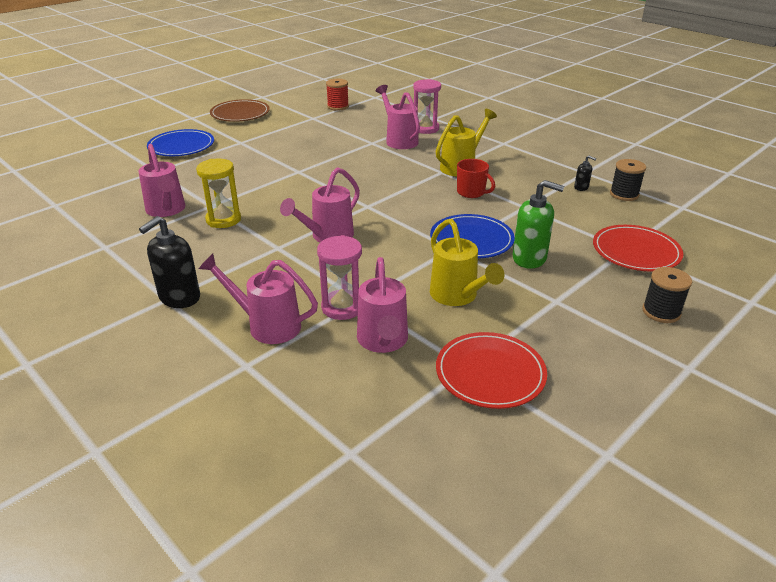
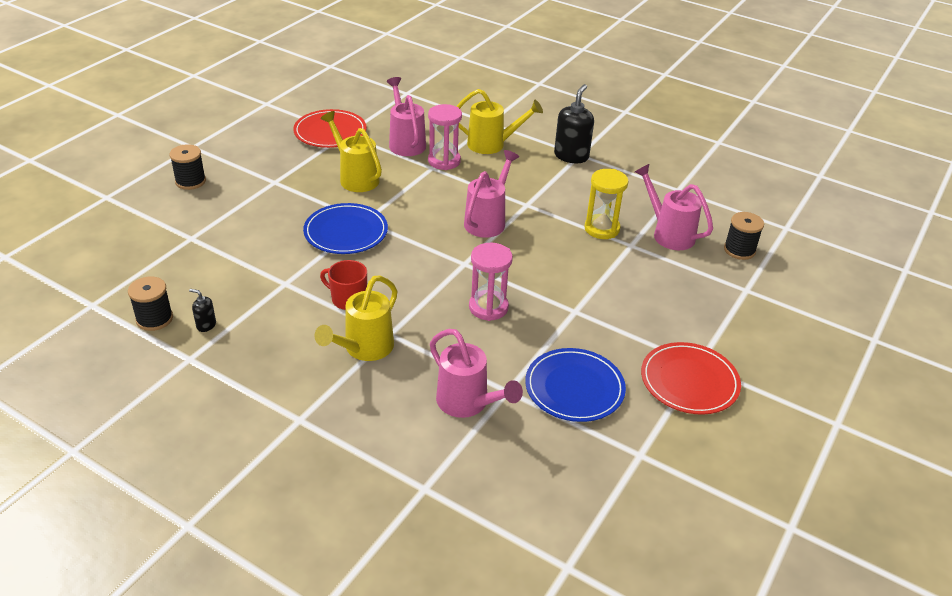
camera: 165 degrees right, 5 degrees up
(122, 193) = (739, 250): none -> black spool
(181, 146) = (769, 343): blue plate -> blue plate (574, 388)
(240, 114) = (772, 449): brown plate -> none
(267, 325) = (492, 144): pink watering can -> yellow watering can
(338, 106) = (620, 507): red spool -> none
(425, 129) = (433, 446): pink hourglass -> pink hourglass (488, 307)
(529, 258) = (290, 217): green soap dispenser -> none
(636, 251) = (182, 236): red plate -> red plate (689, 381)

